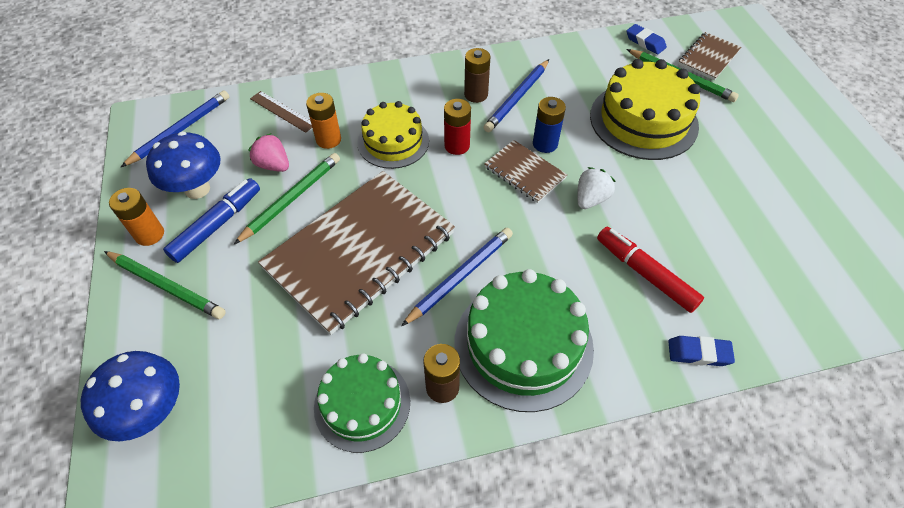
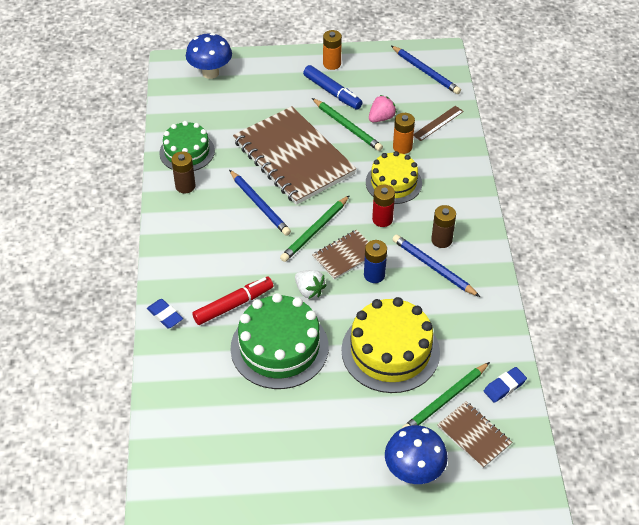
camera: 100 degrees right, 5 degrees down
(166, 286) = (290, 73): green pencil -> green pencil (315, 231)
(197, 189) = (366, 82): blue mushroom -> blue mushroom (413, 471)
(523, 344) = (200, 227): green cake -> green cake (279, 347)
(698, 353) = (165, 316): blue eraser -> blue eraser turned 60 degrees counterclockwise

